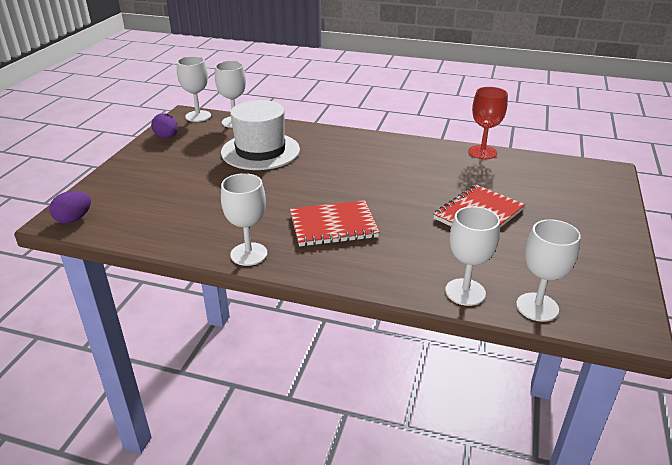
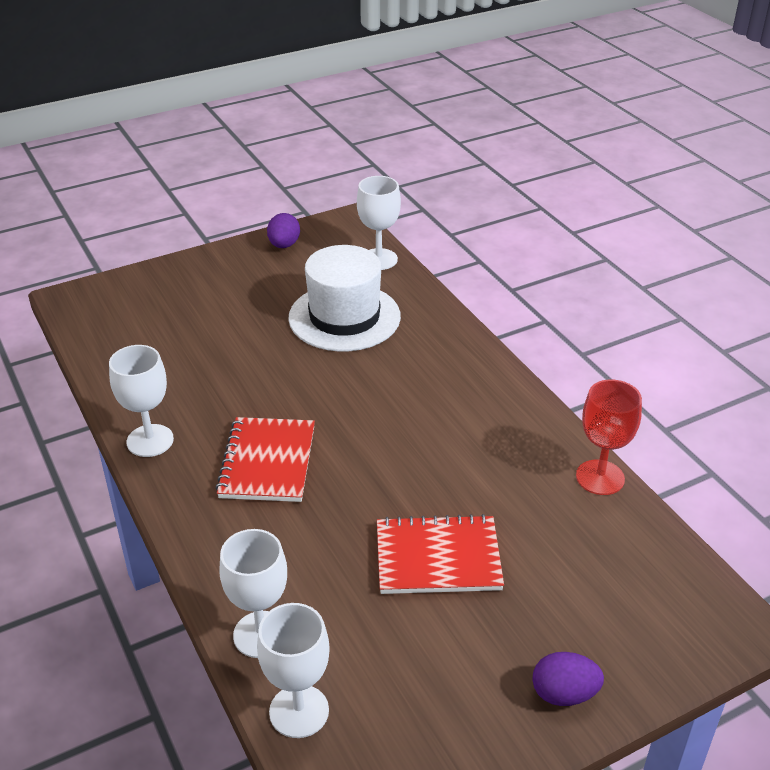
camera: 45 degrees right, 5 degrees up
(74, 219) = (81, 305): purple egg -> purple egg (564, 694)
(198, 116) = (354, 230): white goblet -> none
(333, 226) = (267, 462): red notebook -> red notebook turned 60 degrees clockwise

